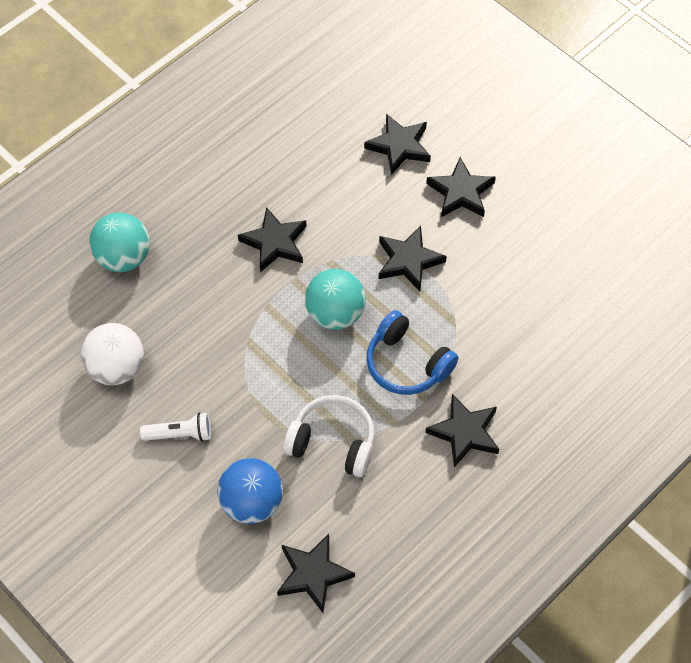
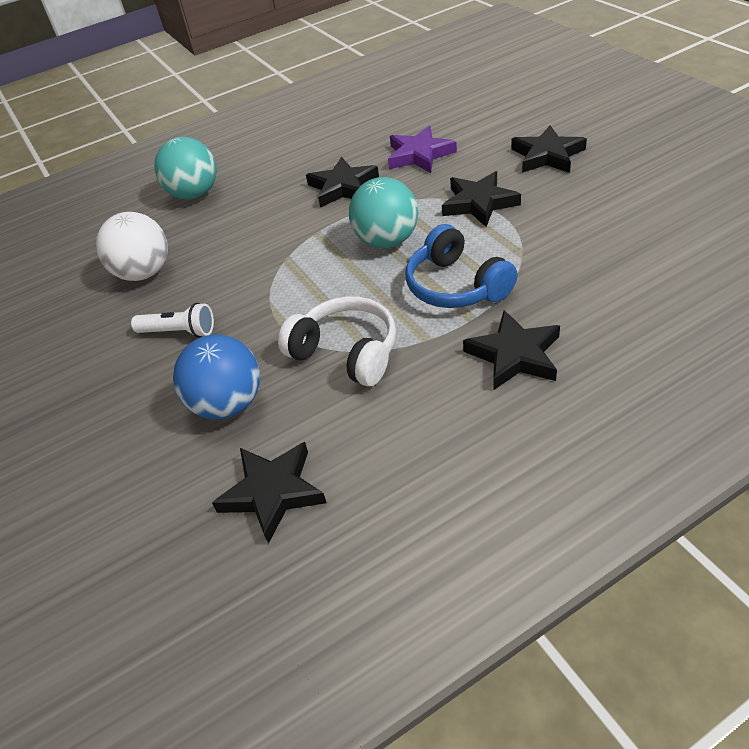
camera: 20 degrees right, 15 degrees down
(339, 193) = (419, 155): none -> purple star
(399, 146) = (489, 125): black star -> none

